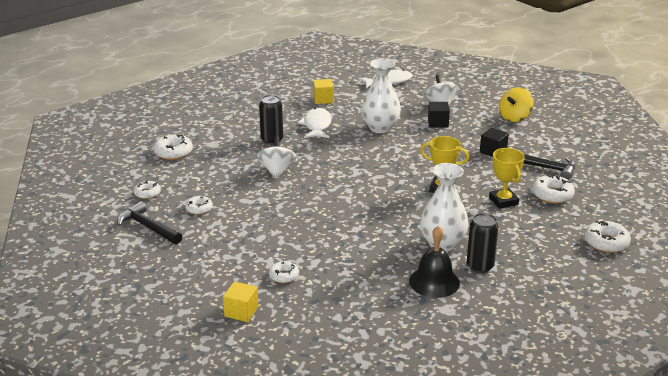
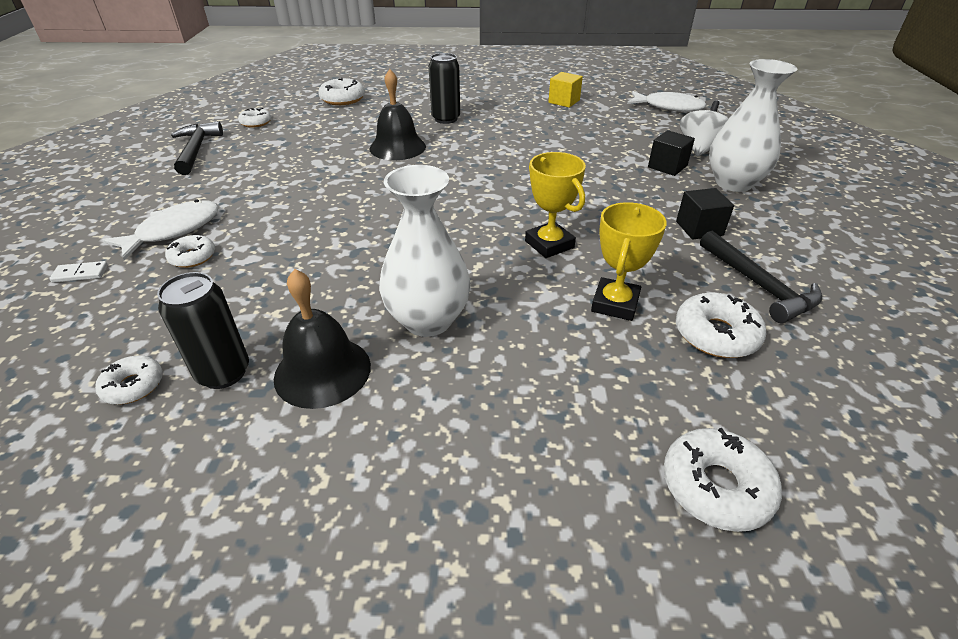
camera: 40 degrees right, 10 degrees up
(199, 209) = (265, 152): white donut -> white donut (133, 386)
(241, 311) = (80, 274): yellow cube -> white domino
(277, 171) = (397, 147): white spinning top -> black bell
(317, 125) = (515, 121): white fish -> white fish (174, 230)
(380, 128) = (583, 147): white vase -> white vase (733, 183)
(480, 266) = (422, 388): black can -> black can (223, 373)
(514, 117) = (798, 198): yellow spinning top -> none

